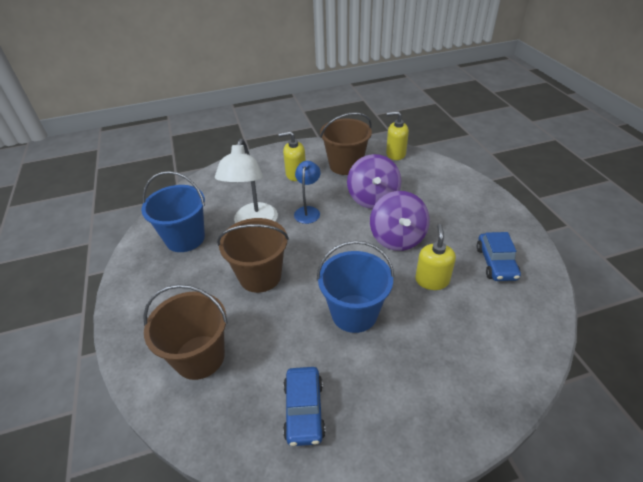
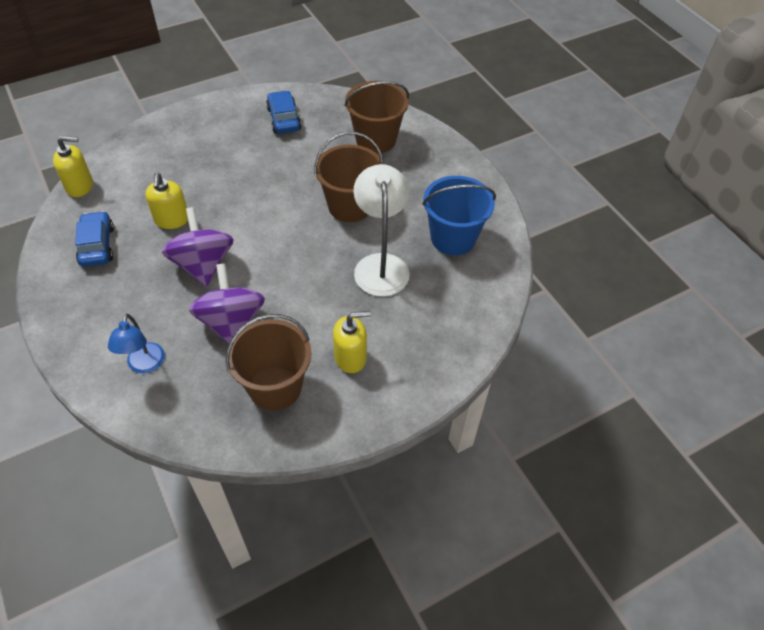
camera: 165 degrees right, 10 degrees up
(308, 211) = (317, 291): blue lamp -> blue lamp (144, 365)
(354, 313) = (250, 183): blue bucket -> none
(395, 154) = (191, 426): yellow soap dispenser -> yellow soap dispenser (80, 186)

